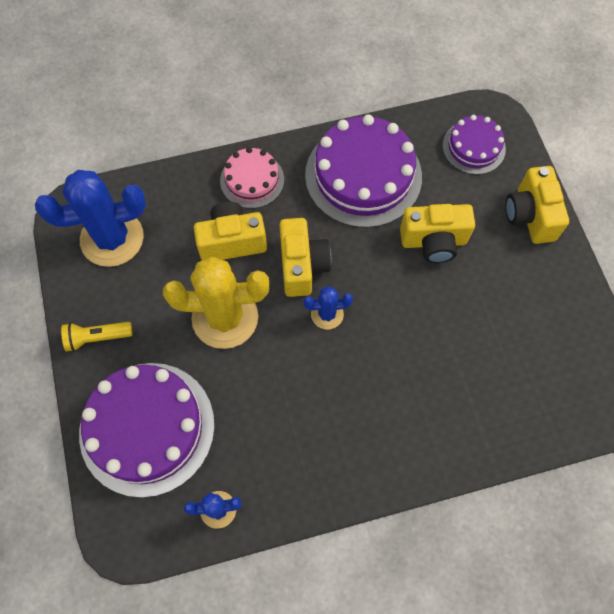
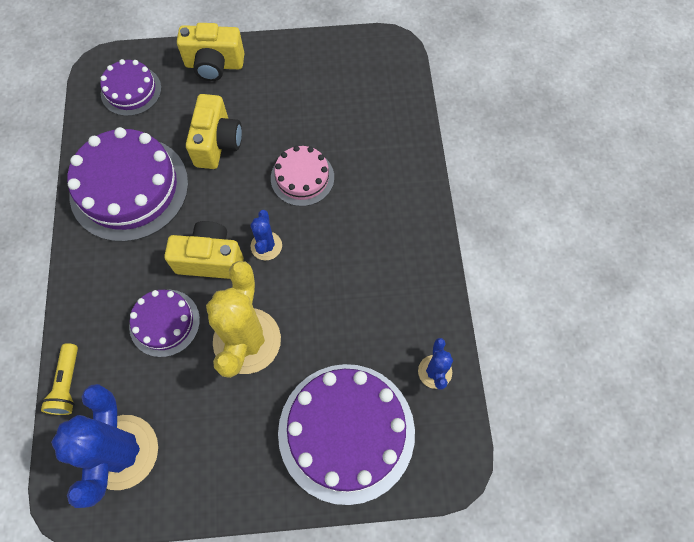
camera: 80 degrees left, 0 degrees up
(97, 338) = (237, 478): yellow flashlight -> yellow flashlight (67, 384)
(232, 241) = (164, 322): yellow camera -> purple cake
(252, 180) = (98, 293): pink cake -> pink cake (302, 177)

